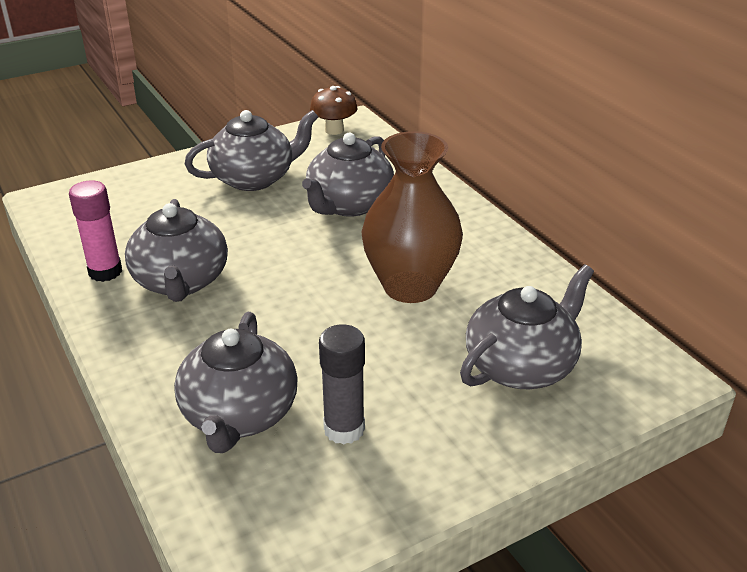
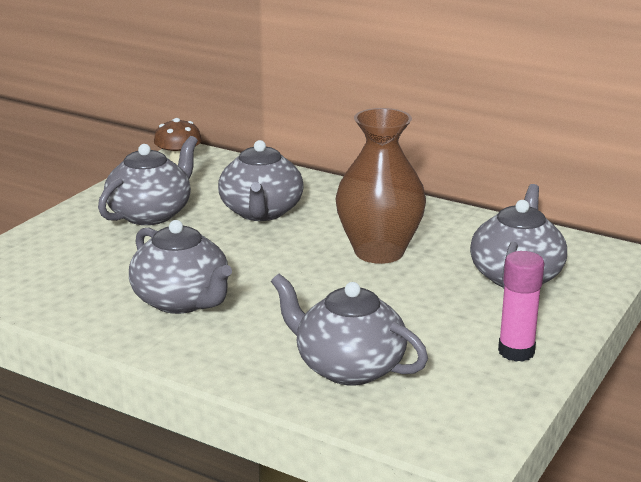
camera: 30 degrees left, 10 degrees down
(105, 272) = (100, 314): pink glue stick -> pink glue stick (516, 352)
(239, 415) = (348, 367): grey teapot -> grey teapot turned 150 degrees clockwise
(344, 429) = (437, 350): grey glue stick -> none

